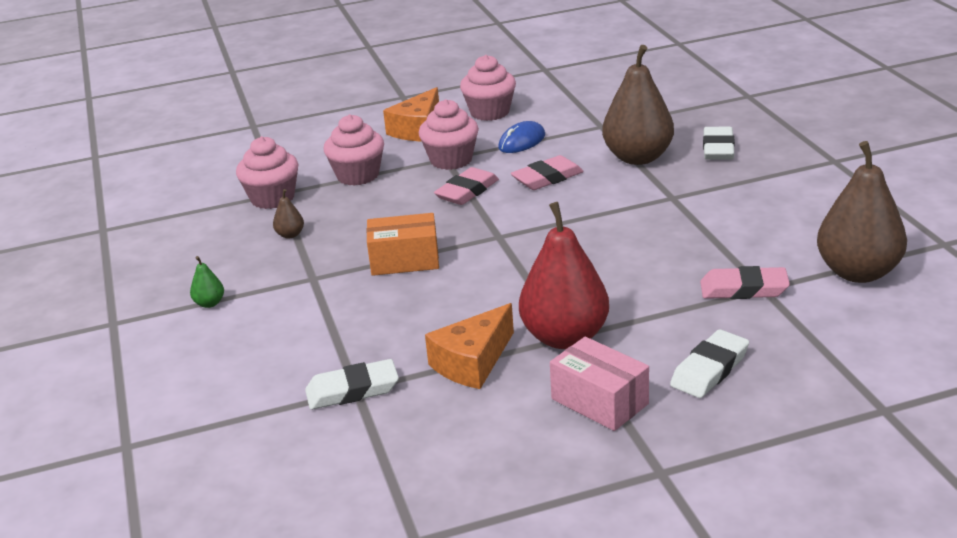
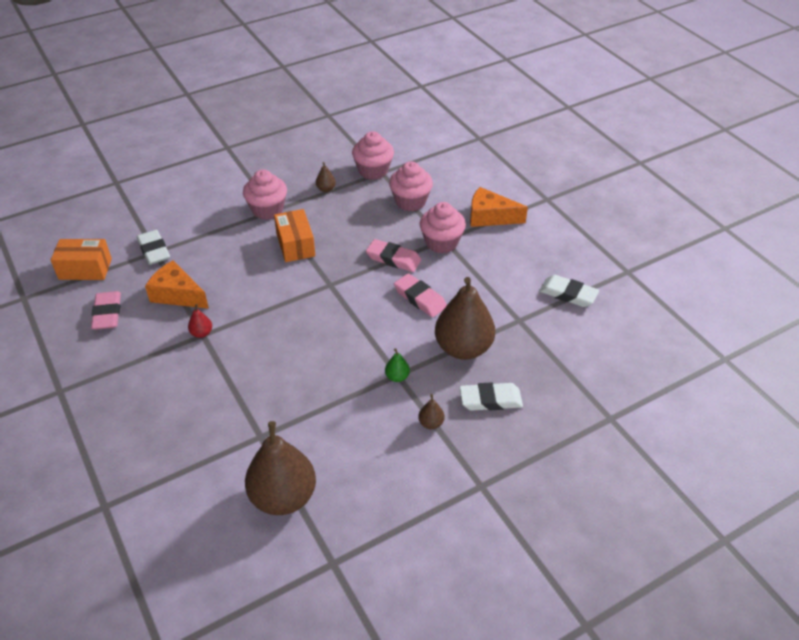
camera: 75 degrees right, 15 degrees up
(209, 303) = (245, 176): green pear -> green pear (397, 377)
(367, 466) = (85, 269): none -> orange box
(490, 112) = (529, 251): pink cupcake -> pink cupcake (267, 210)
(522, 141) = (479, 276): blue mouse -> none
(565, 337) = (201, 333): red pear -> red pear, size x0.41
(600, 401) = (131, 357): pink box -> none
(710, 369) = (159, 409): white eraser -> white eraser (568, 294)
(744, 289) = (259, 424): pink eraser -> pink eraser (107, 313)
(749, 181) = (431, 423): none -> brown pear

